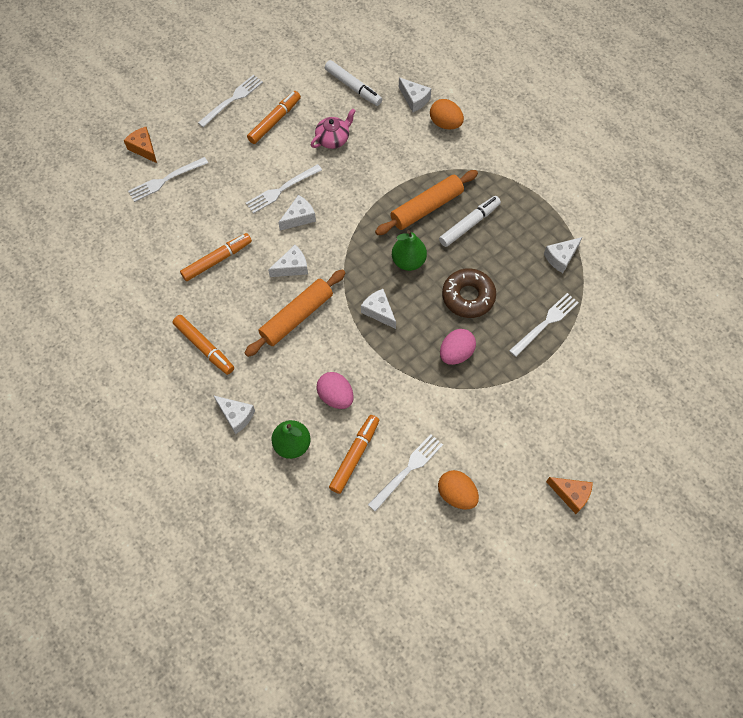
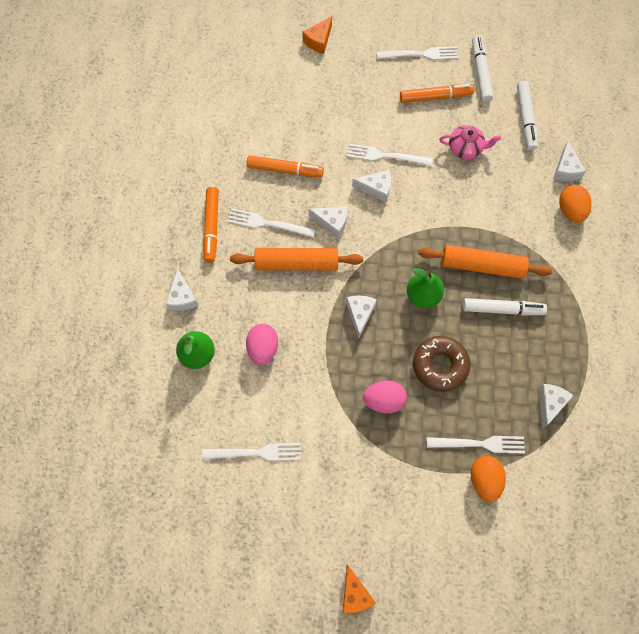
camera: 45 degrees right, 5 degrees up
(144, 148) = (319, 41): orange cheese -> orange cheese turned 150 degrees counterclockwise
(165, 180) = (310, 78): white fork -> white fork (267, 223)
(289, 79) = (480, 72): none -> white marker
(355, 456) = (231, 405): orange marker -> none
(456, 494) = (271, 506): orange egg -> orange egg (484, 480)
(561, 258) = (550, 404): white cheese -> white cheese turned 105 degrees clockwise

